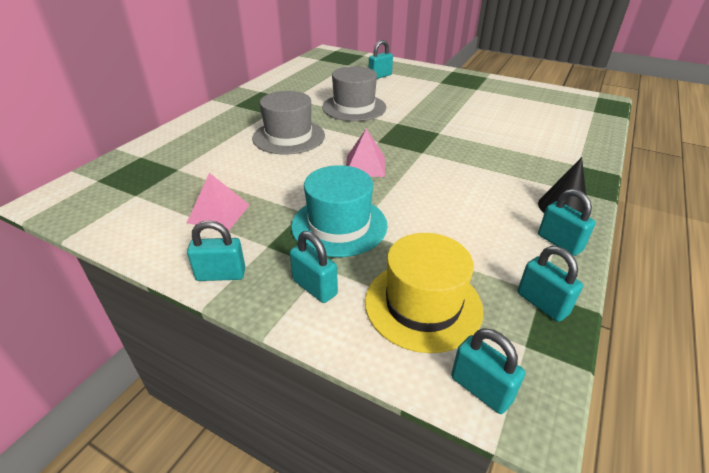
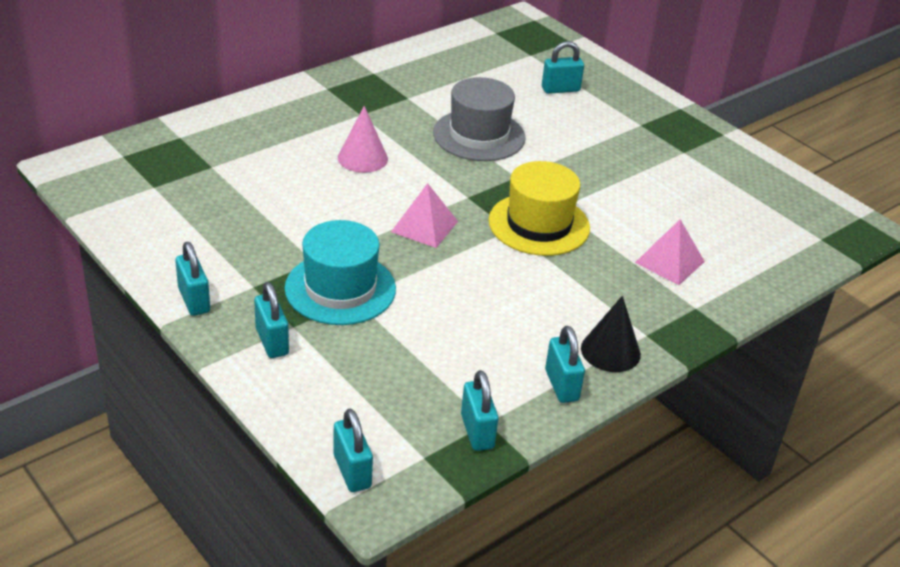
camera: 20 degrees right, 0 degrees up
(218, 213) = (226, 235): pink pyramid -> pink pyramid (669, 262)
(221, 274) = (194, 300): turquoise padlock -> turquoise padlock turned 45 degrees clockwise
(289, 137) = (362, 158): grey hat -> pink cone
(423, 304) = (361, 392): yellow hat -> yellow hat (539, 224)

